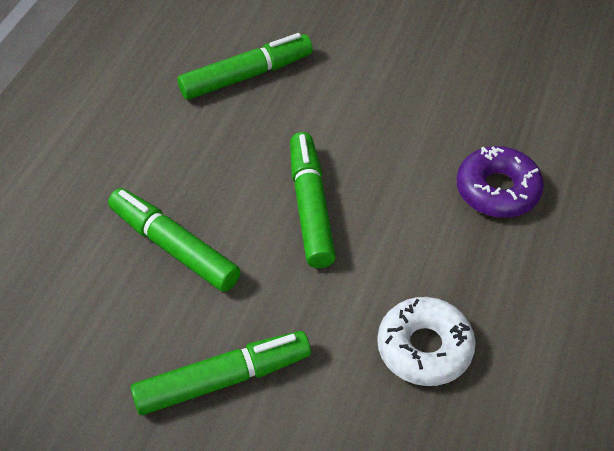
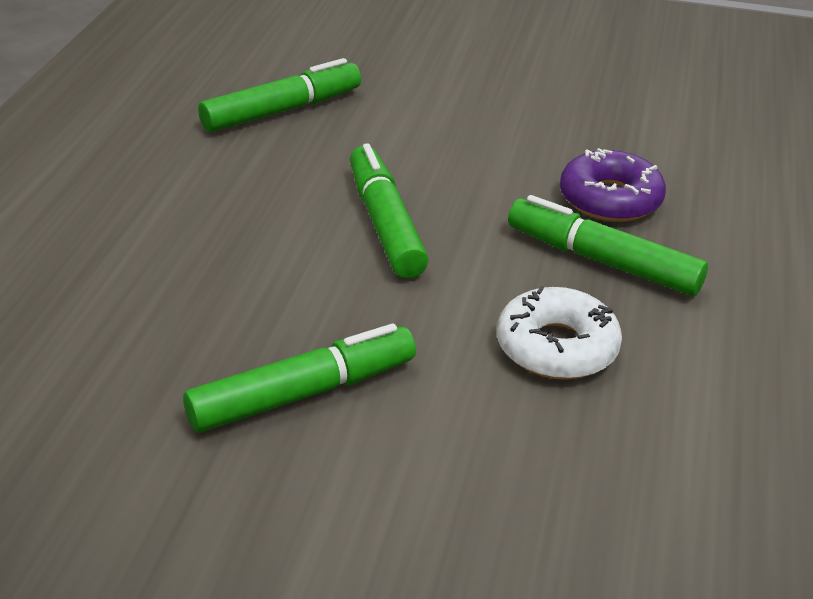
camera: 10 degrees left, 15 degrees down
(174, 247) = (216, 269): green marker -> green marker (602, 261)

